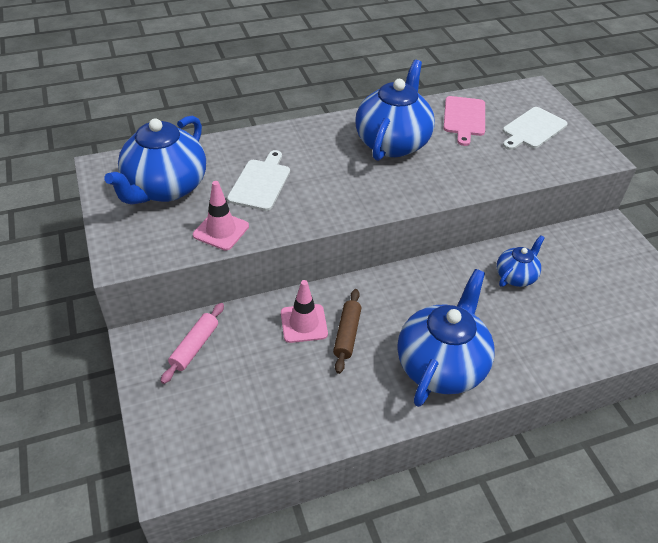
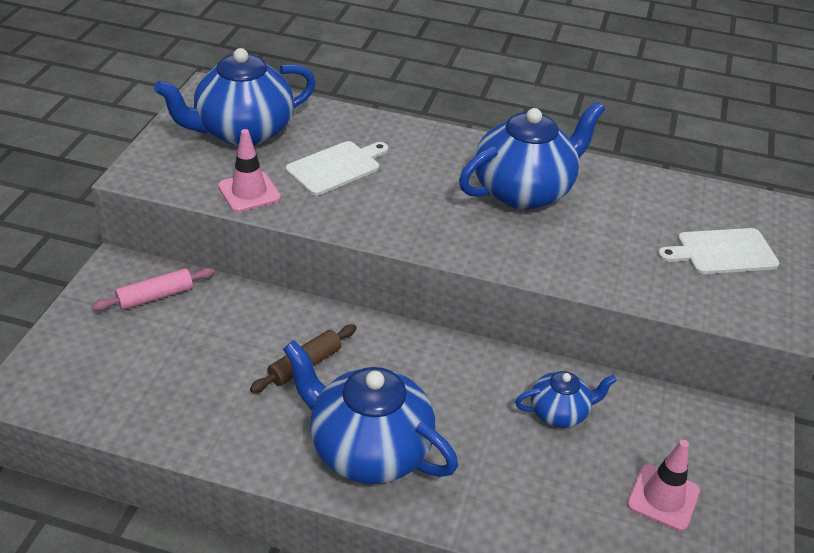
camera: 35 degrees right, 5 degrees down
(304, 323) = (274, 331): pink traffic cone -> pink traffic cone (663, 497)
(441, 365) = (368, 449): blue teapot -> blue teapot turned 120 degrees counterclockwise
(464, 118) = (644, 203): pink cutting board -> none

